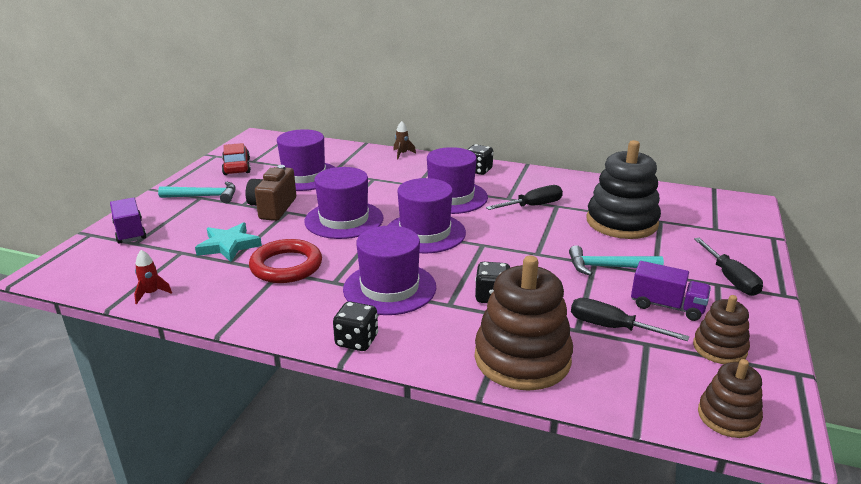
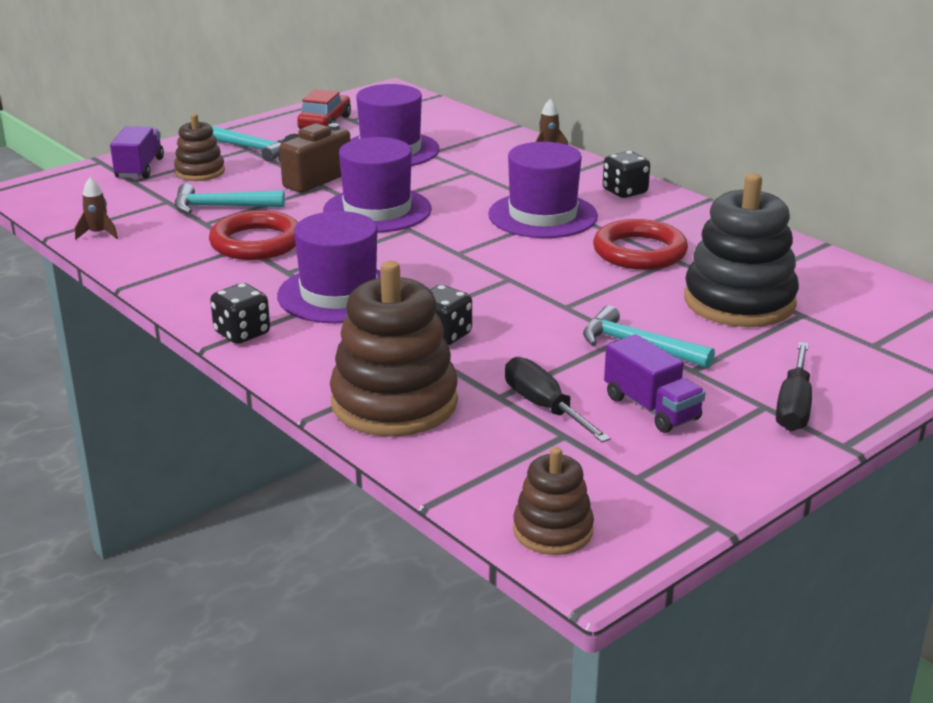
camera: 30 degrees right, 0 degrees up
(151, 293) = (98, 234): red rocket -> brown rocket
(229, 245) = (221, 207): turquoise star -> turquoise hammer
(425, 233) = (455, 248): purple hat -> none
(532, 206) = (639, 252): black screwdriver -> red ring
(719, 348) = (651, 469): brown stacking toy -> brown stacking toy (200, 172)

